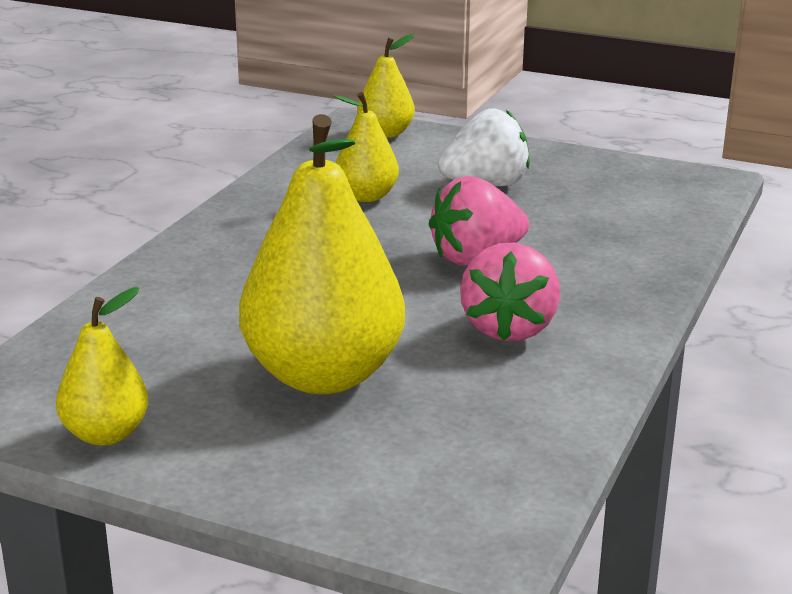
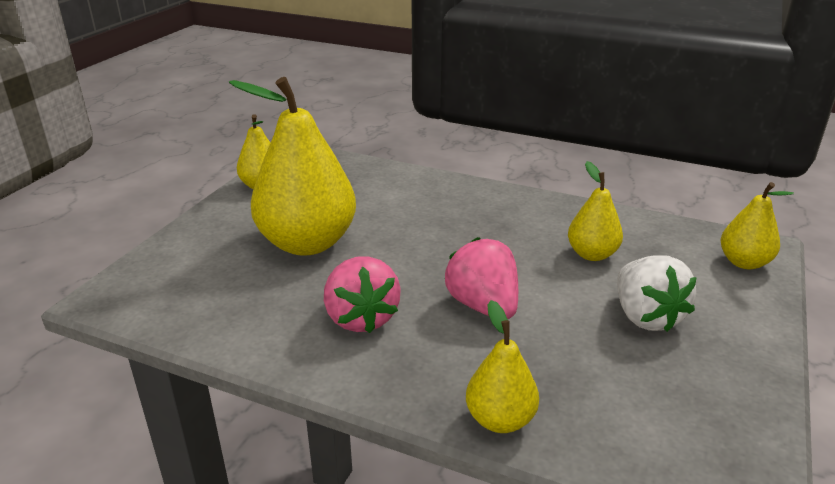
camera: 90 degrees right, 5 degrees up
(509, 328) = (361, 318): pink strawberry -> pink strawberry turned 120 degrees counterclockwise
(659, 258) = (500, 420): none -> yellow pear

